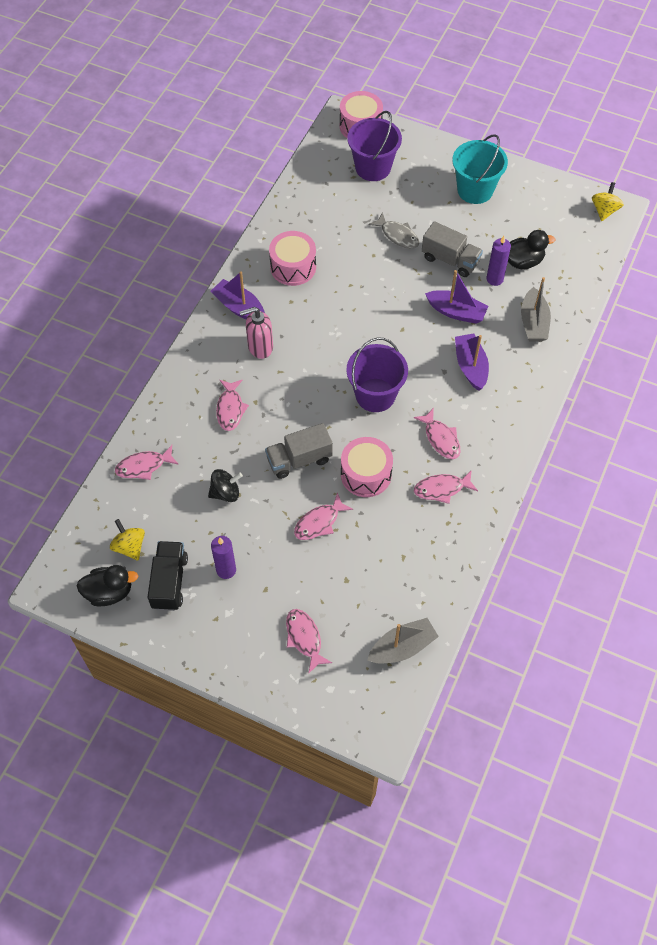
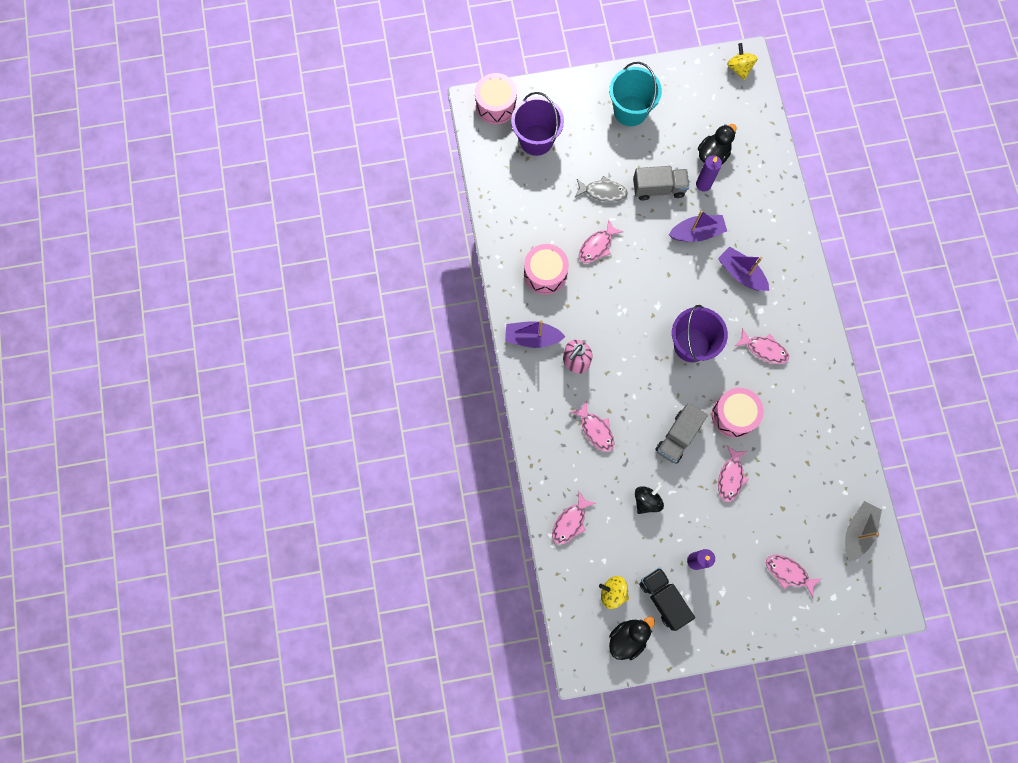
camera: 35 degrees left, 15 degrees up
(441, 489) = (794, 390): pink fish -> pink fish (597, 246)
(533, 322) = (758, 205): grey boat -> none

